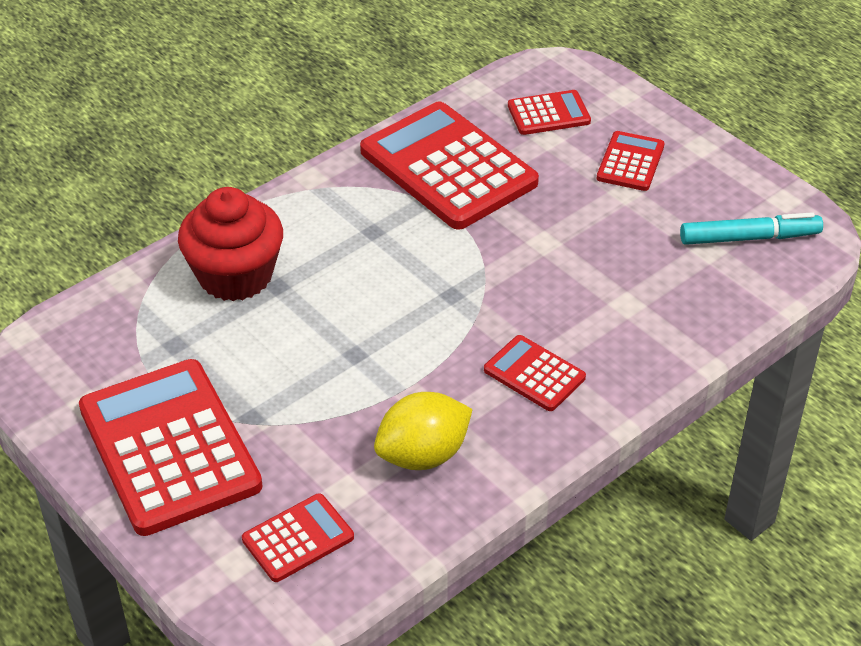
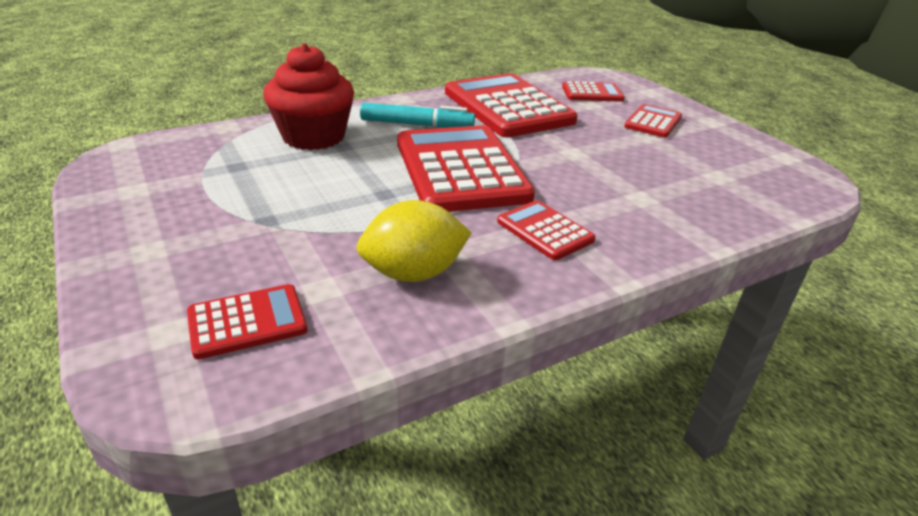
camera: 10 degrees right, 10 degrees down
(169, 447) = (177, 229): red calculator -> red calculator (460, 170)
(749, 238) = (756, 174): turquoise marker -> turquoise marker (417, 125)

